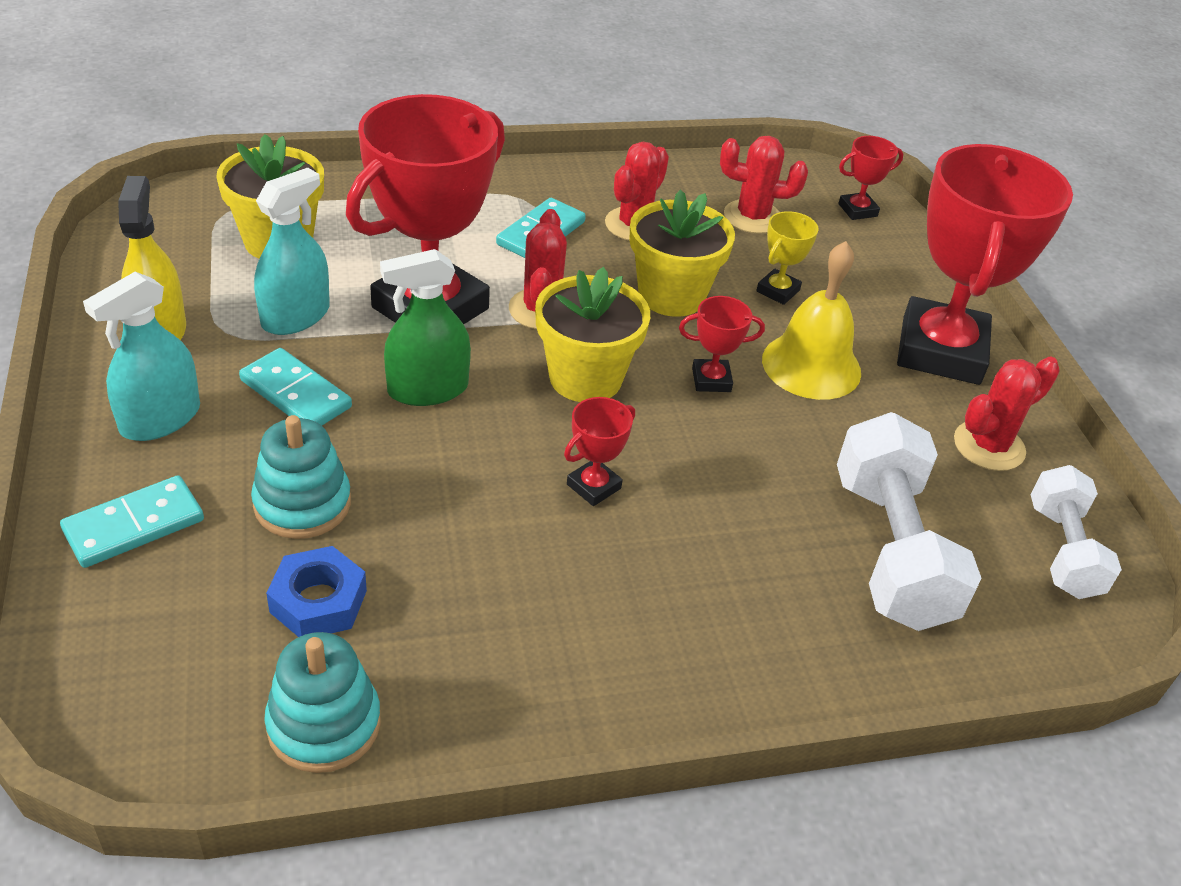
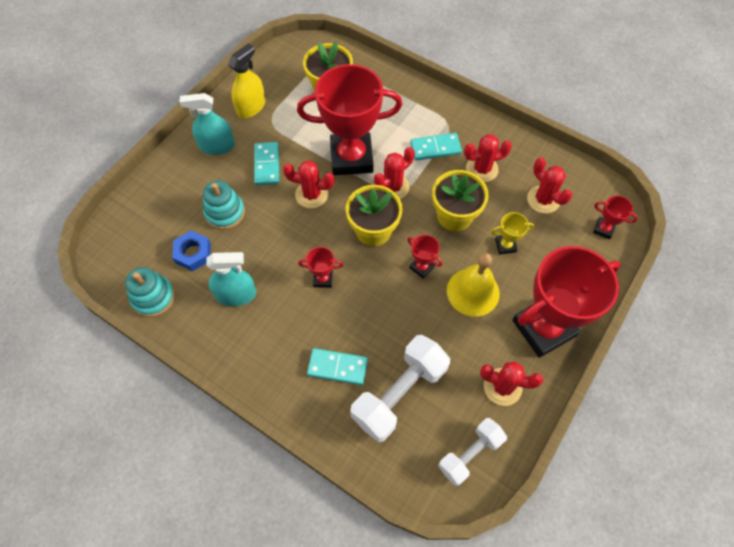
camera: 50 degrees right, 20 degrees up
(134, 525) = (172, 184): turquoise domino -> turquoise domino (337, 367)
(295, 316) = (301, 130): turquoise spray bottle -> turquoise spray bottle (236, 294)
(428, 389) = (311, 194): green spray bottle -> red cactus

